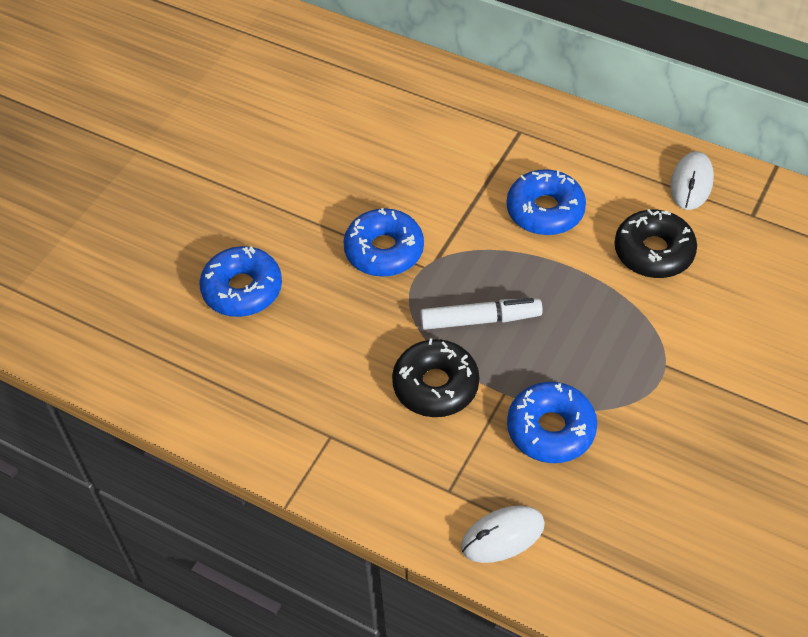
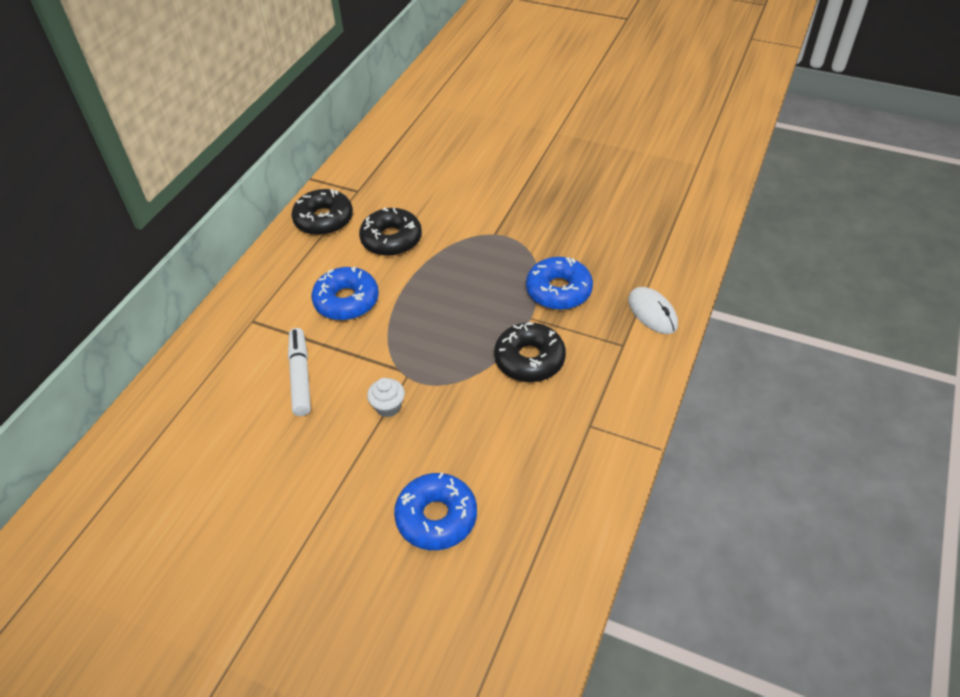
camera: 95 degrees left, 5 degrees down
(384, 250) = (388, 406): blue donut -> white cupcake
(480, 320) = (461, 336): white marker -> white marker (300, 377)
(691, 183) = (324, 220): white mouse -> black donut

